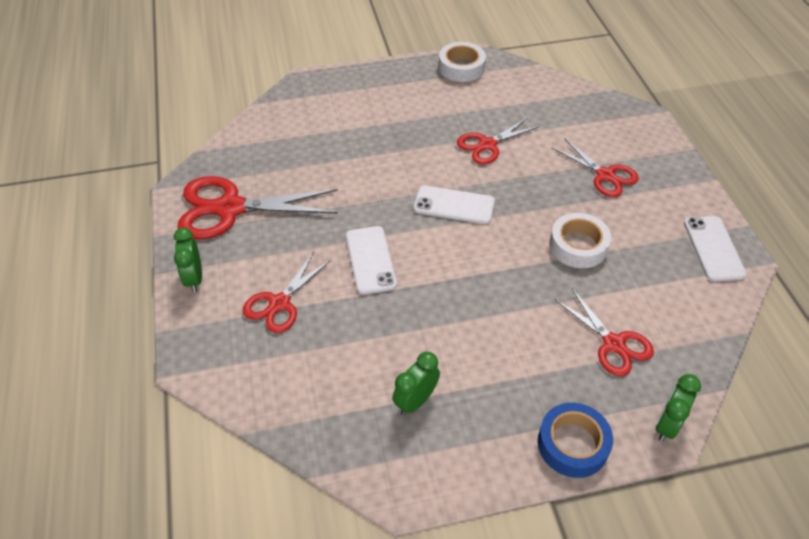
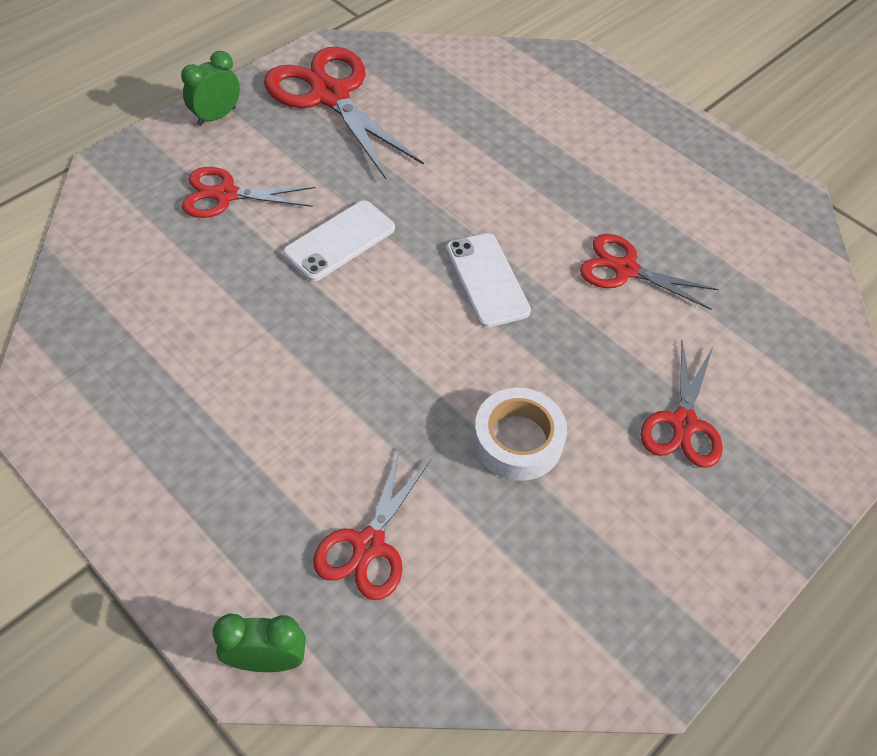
camera: 55 degrees right, 5 degrees up
(416, 401) = (160, 369): green clock -> none
(461, 67) = (750, 183): white tape -> none
(572, 444) = (178, 555): blue tape -> none
(713, 248) = (645, 619): white phone -> none

